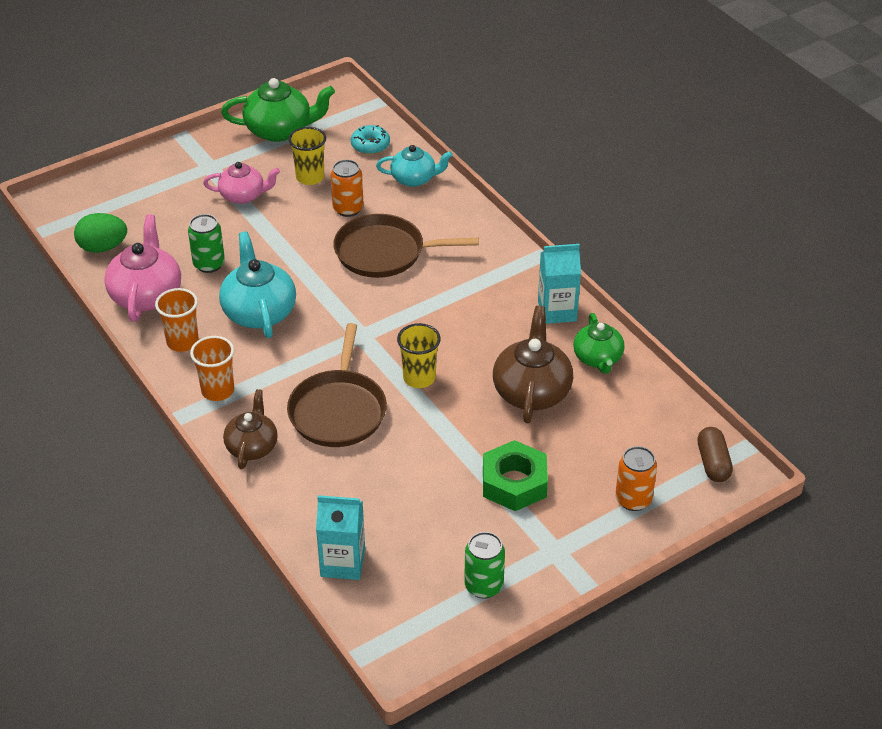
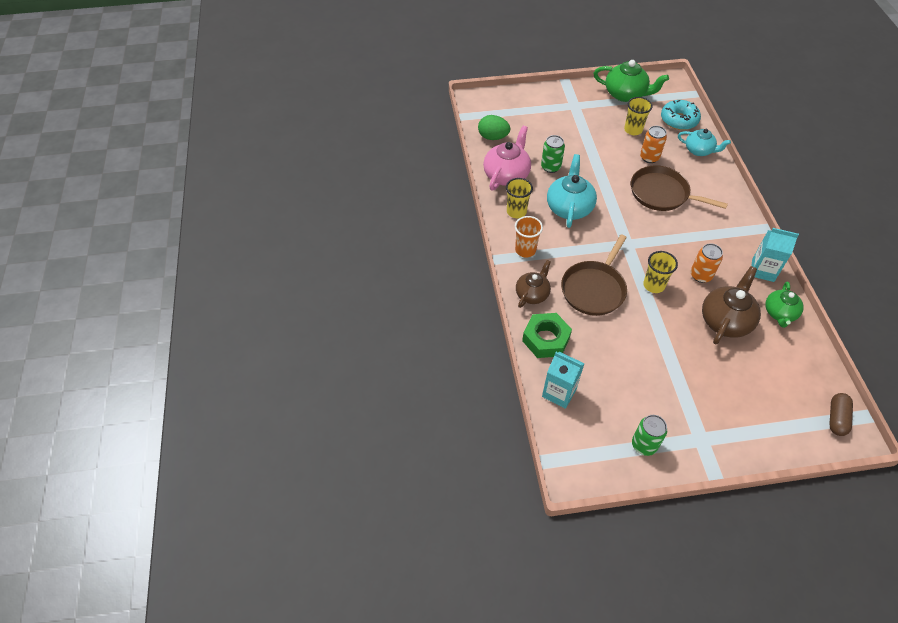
camera: 25 degrees right, 10 degrees up
(182, 342) = (516, 212): orange cup -> yellow cup
(243, 195) = (587, 129): pink teapot -> none
(370, 145) = (679, 120): turquoise donut -> turquoise donut, size x1.50
(514, 483) = (690, 380): green nut -> green nut (546, 339)
(633, 499) = (769, 423): orange can -> orange can (700, 275)

